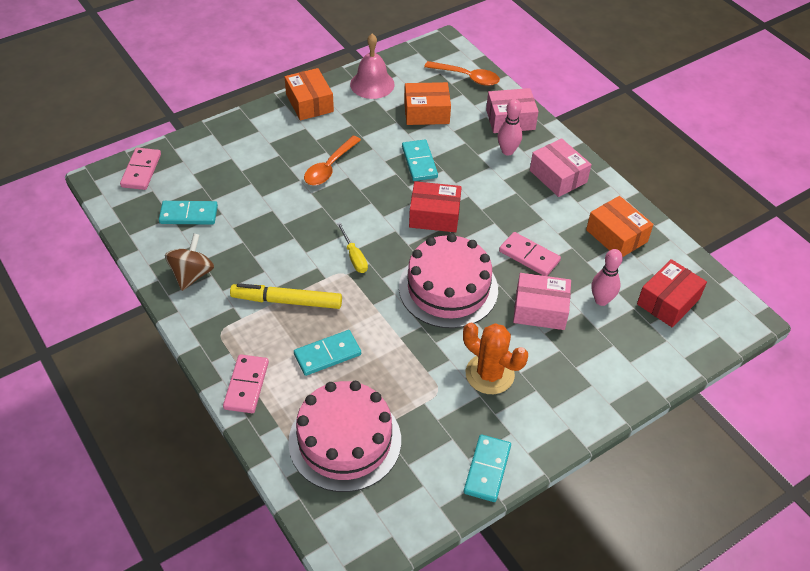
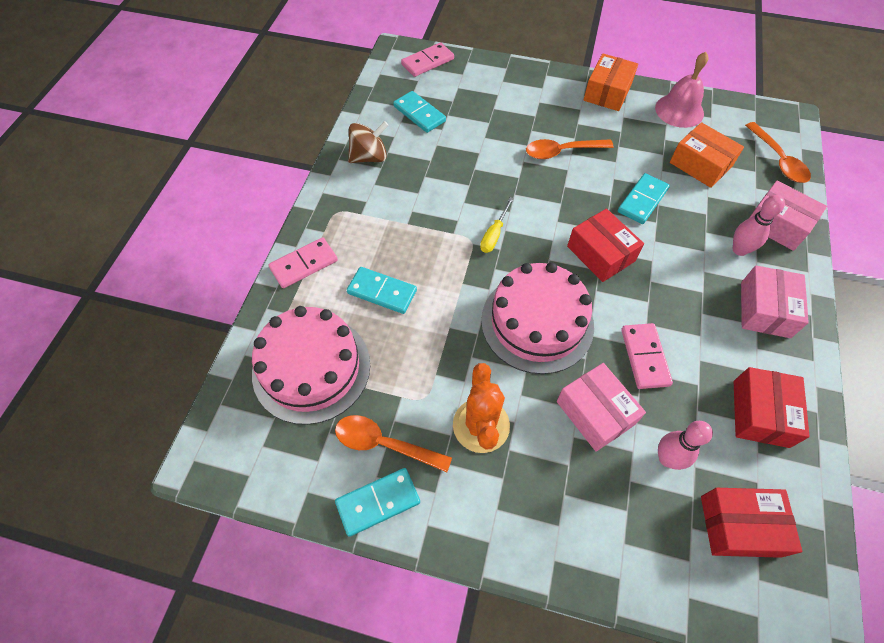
camera: 50 degrees right, 10 degrees up
(287, 301) = (405, 227): yellow marker -> none
(449, 437) = (384, 444): none -> orange spoon
(616, 236) = (760, 413): orange box -> red box

